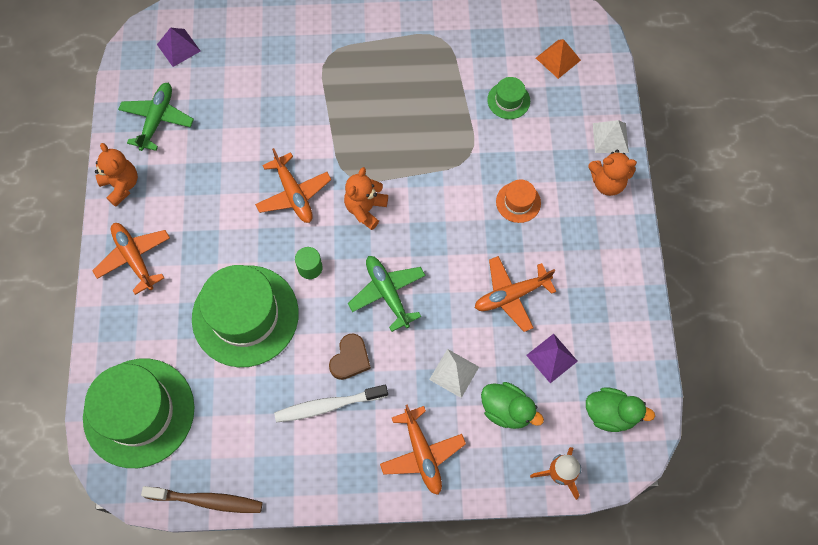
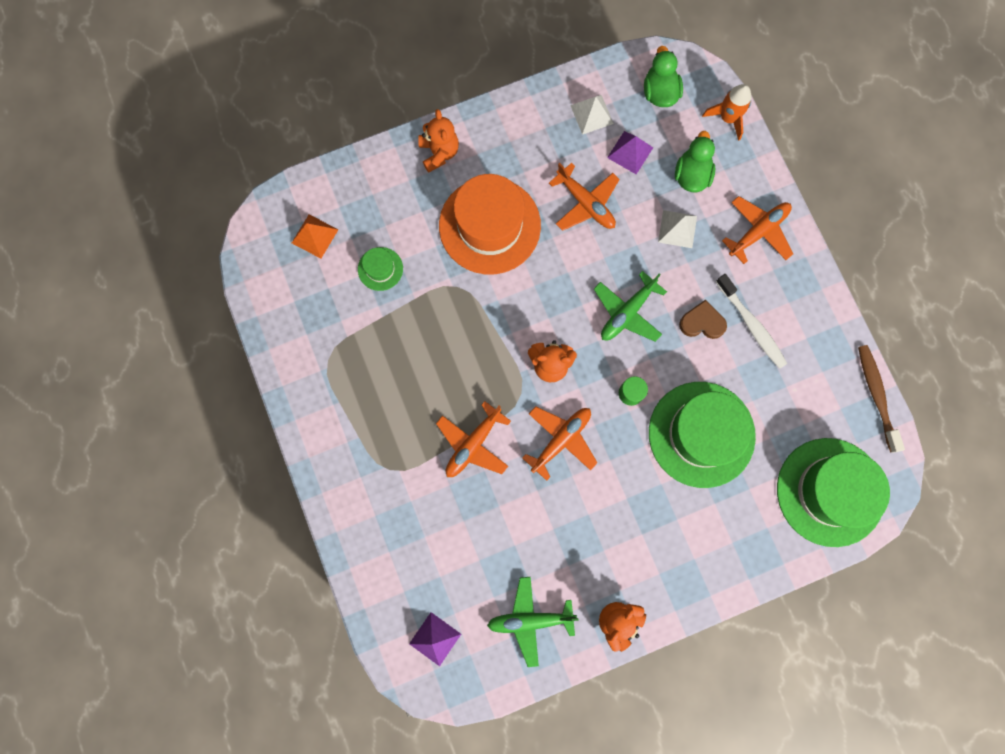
camera: 110 degrees left, 10 degrees up
(134, 258) = (689, 569): orange plane -> orange plane (473, 444)
(518, 202) = (489, 226): orange hat -> orange hat, size x2.26
(610, 138) = (389, 163): white pyramid -> white pyramid (592, 114)

